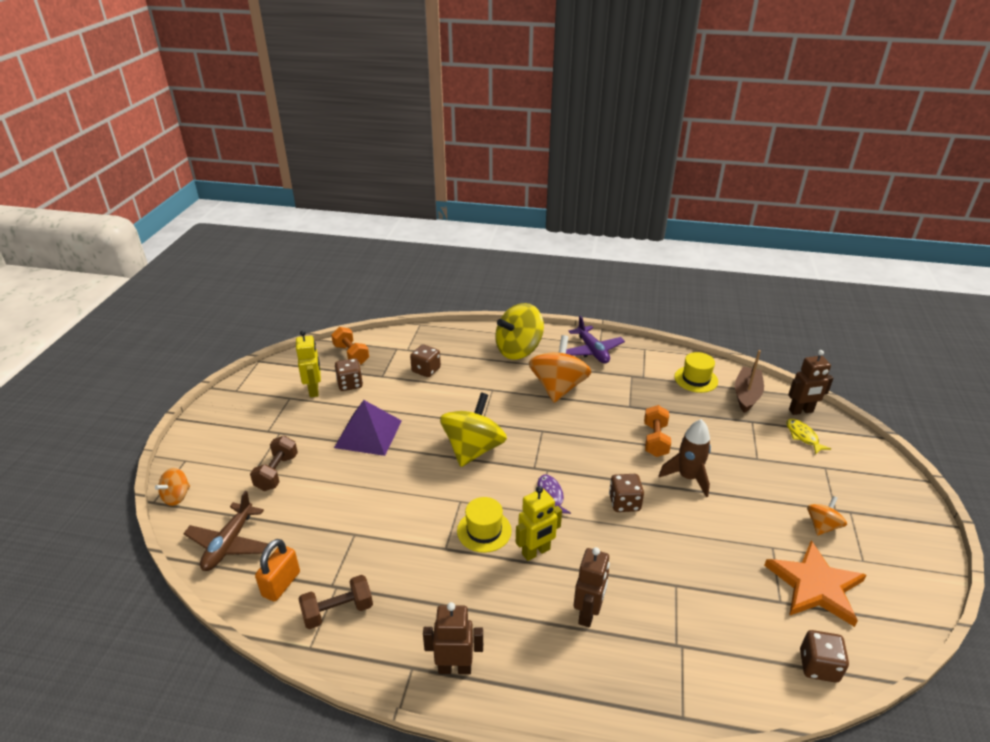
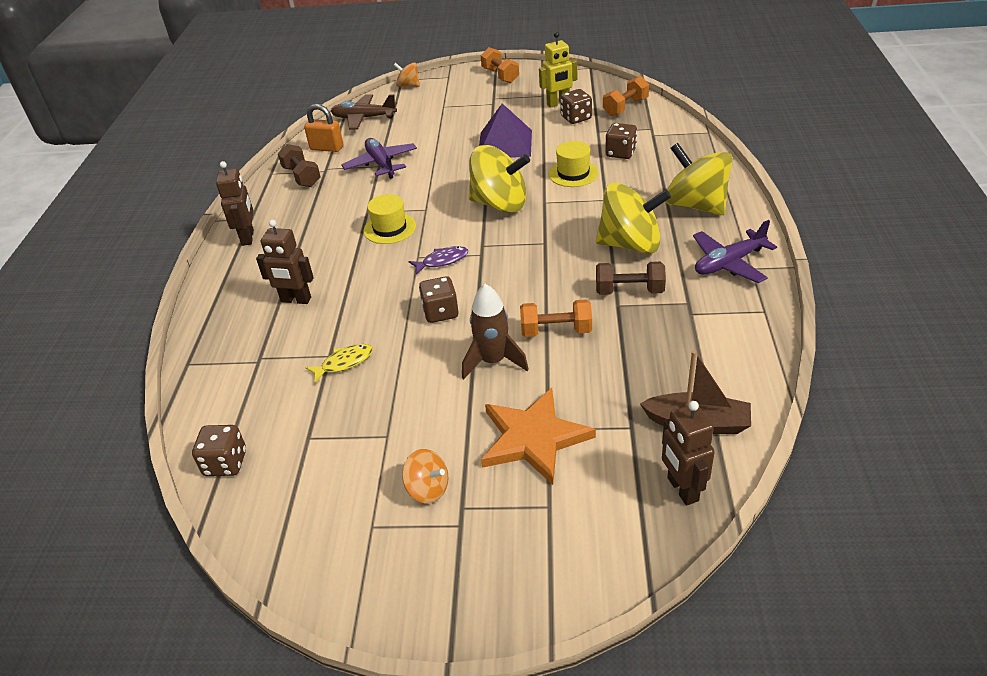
camera: 85 degrees right, 5 degrees up
(220, 420) = (500, 76): none -> orange dumbbell
(277, 472) = (443, 115): brown dumbbell -> brown dumbbell (629, 291)
(352, 532) = (381, 164): none -> purple plane
(536, 552) = (366, 261): yellow robot -> none
(558, 388) = (630, 244): orange spinning top -> yellow spinning top
(696, 379) = (712, 366): yellow hat -> yellow hat (573, 173)
(803, 436) = (615, 486): yellow fish -> yellow fish (344, 363)
(815, 586) = (329, 471): orange star -> orange star (533, 438)

